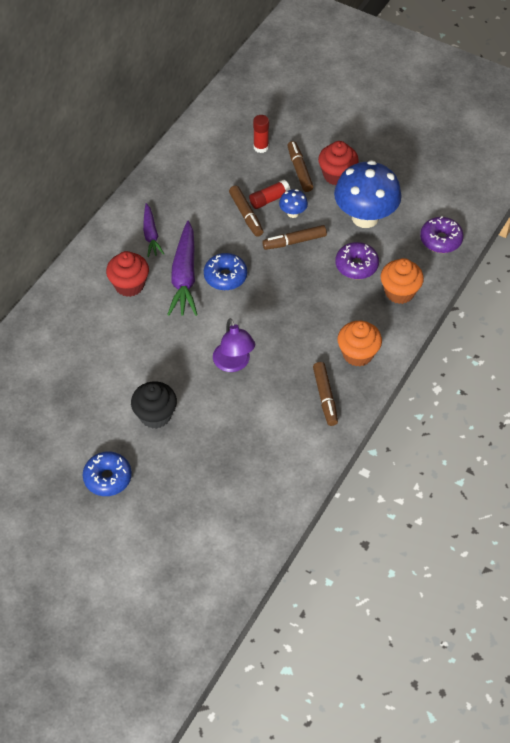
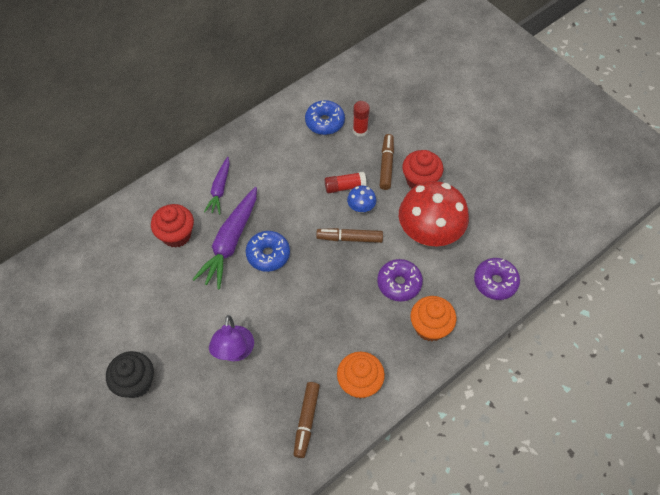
camera: 20 degrees right, 5 degrees up
(108, 478) = (60, 436): blue donut -> blue donut (324, 122)
(246, 215) = (316, 196): brown marker -> none
(365, 217) = (429, 234): blue mushroom -> red mushroom

